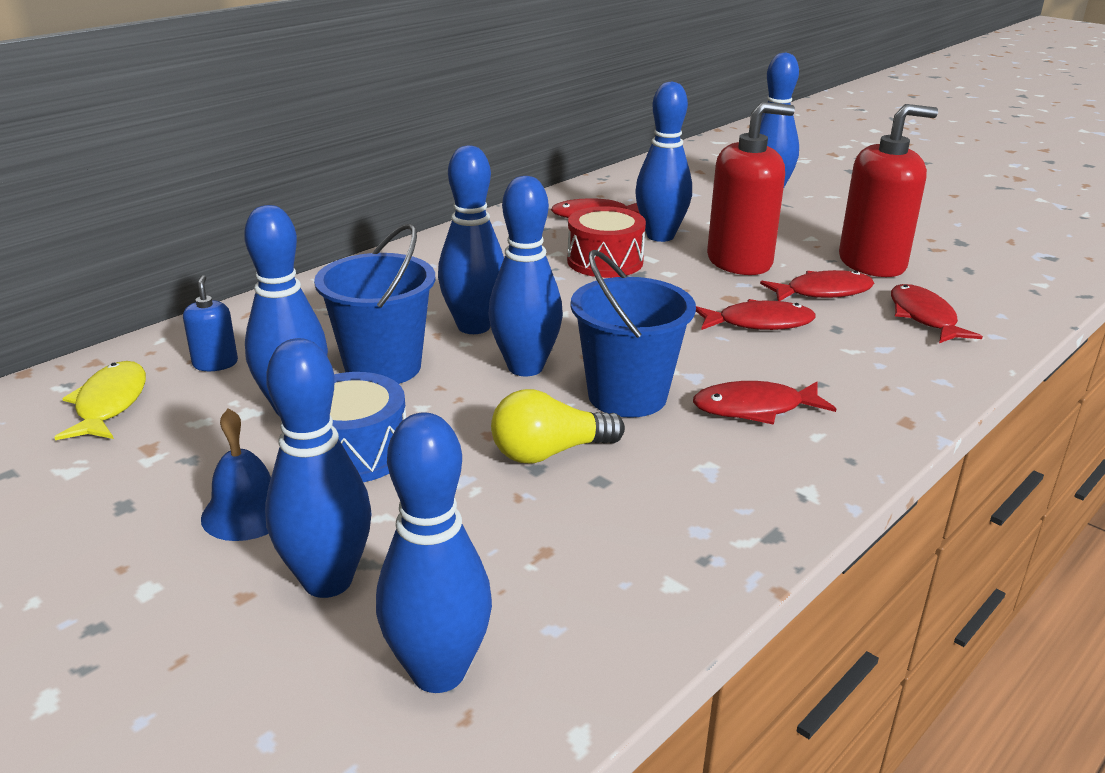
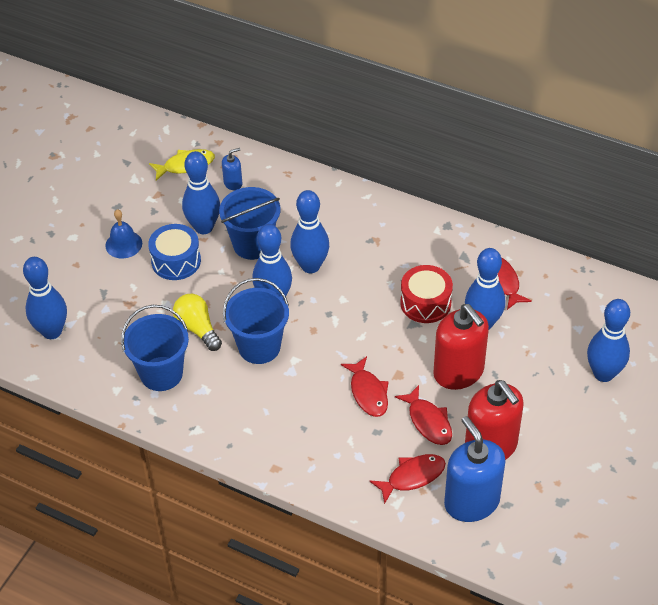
camera: 75 degrees right, 20 degrees up
(328, 581) = (90, 284): blue bowling pin -> none
(649, 513) = (161, 374): none -> blue bucket
(754, 408) = (265, 401): red fish -> none
(966, 288) = (471, 502): none -> blue soap dispenser

